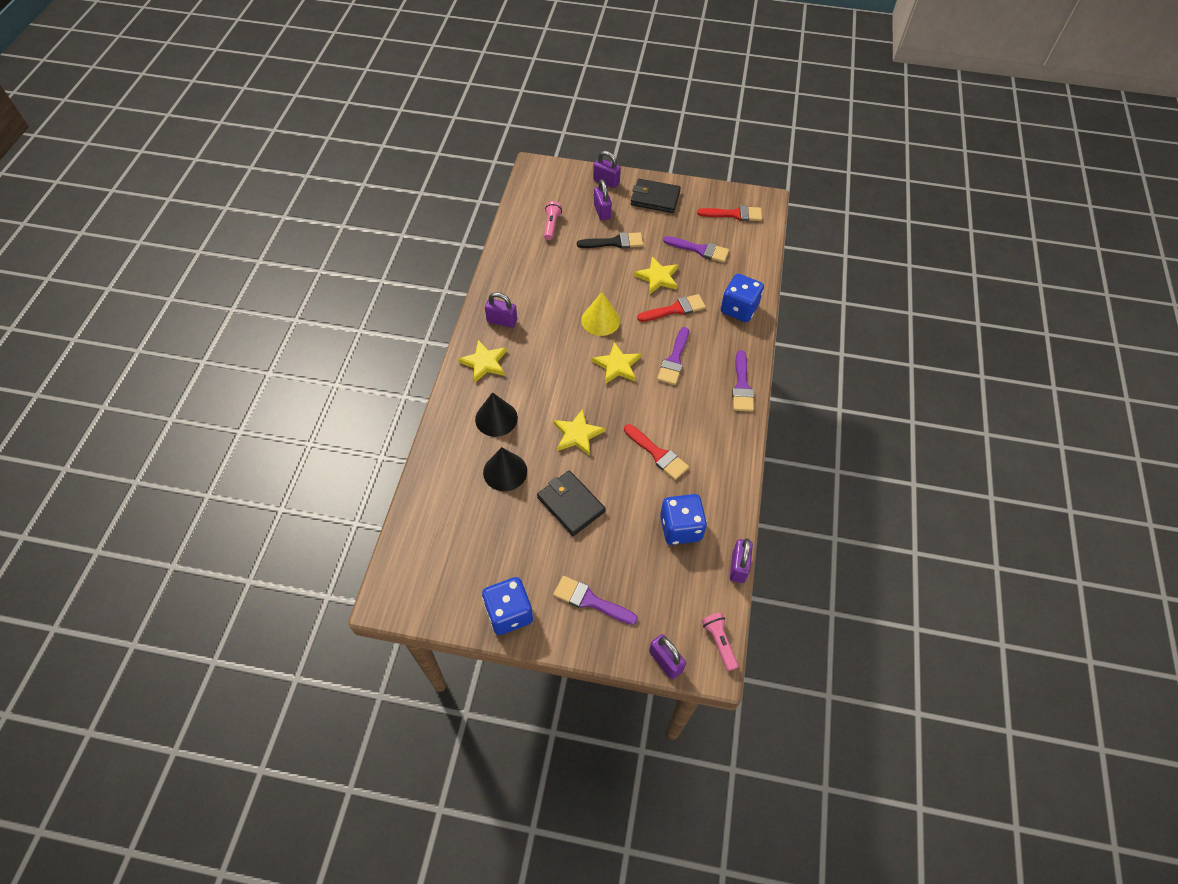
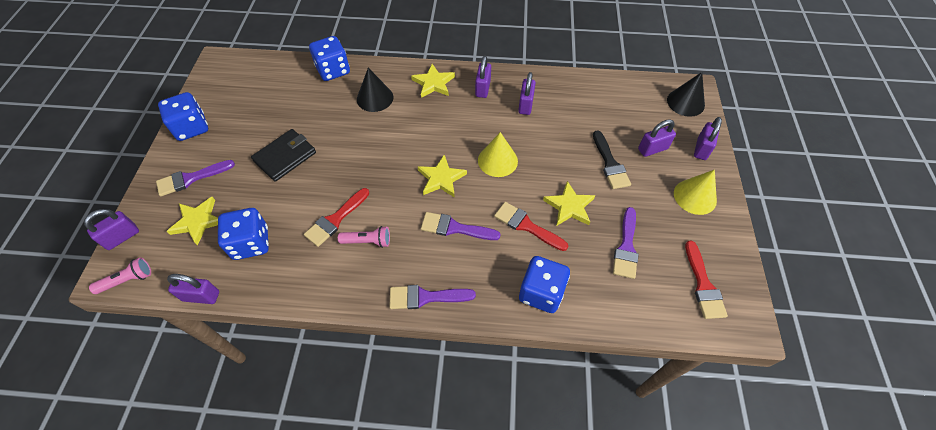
camera: 85 degrees right, 0 degrees up
(440, 460) = (333, 70): none -> blue dice
(505, 471) = (321, 110): black cone -> black cone (685, 102)
(532, 290) = (525, 105): none -> purple padlock
(551, 225) = (616, 110): pink flashlight -> pink flashlight (368, 241)
(577, 434) = (358, 155): yellow star -> yellow star (198, 221)
(590, 600) = (191, 178): purple brush -> purple brush turned 135 degrees counterclockwise
(655, 198) = (695, 196): black wallet -> yellow cone
(675, 309) = (526, 226): red brush -> red brush turned 150 degrees clockwise

